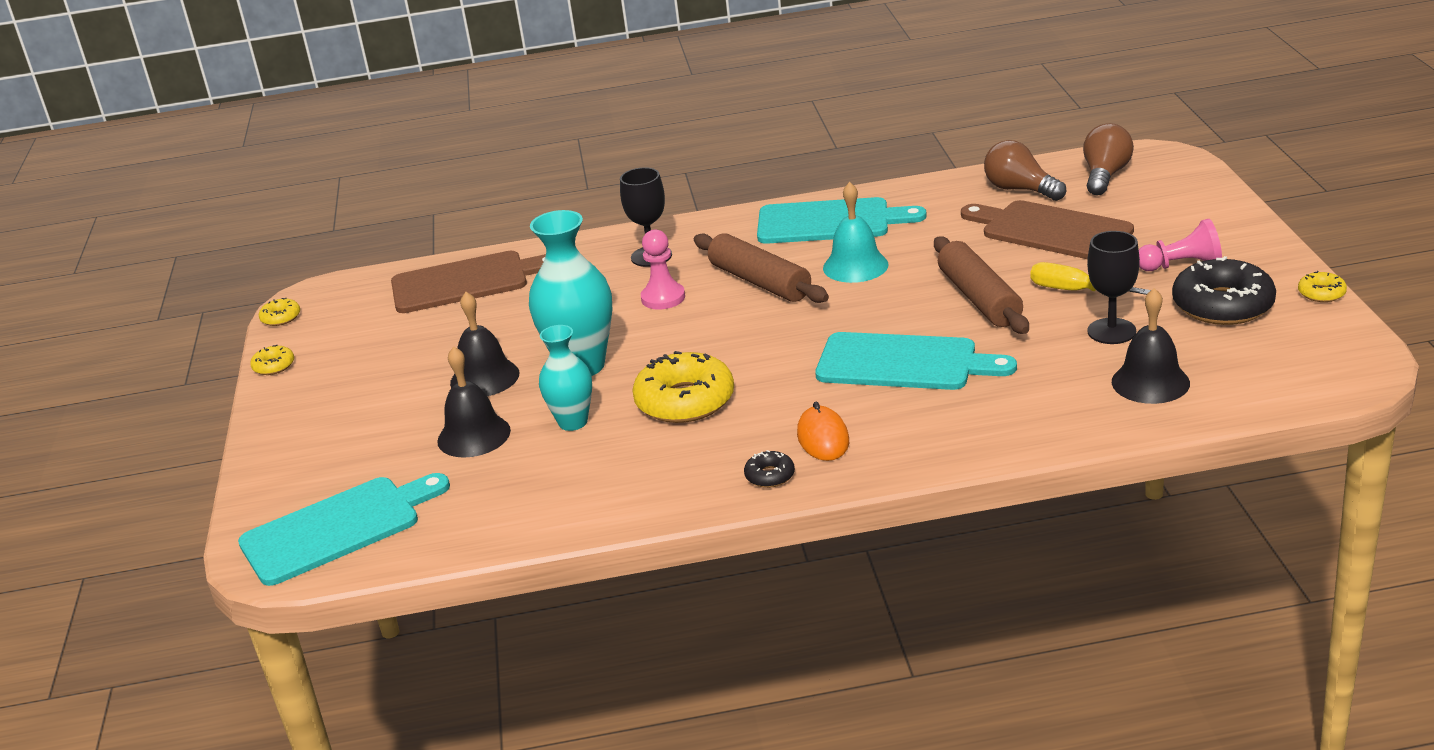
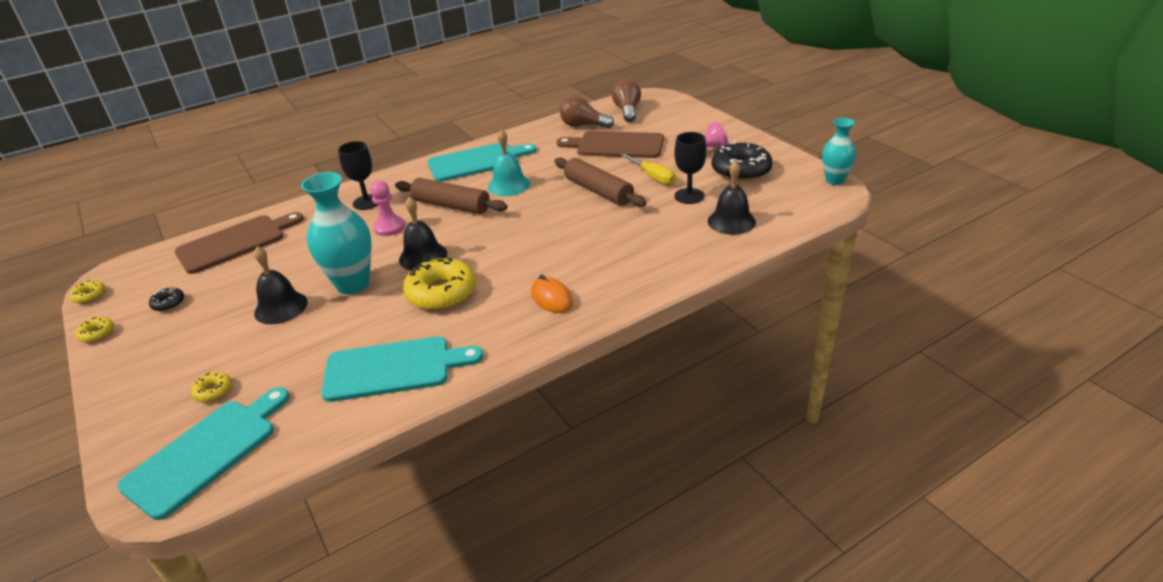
camera: 25 degrees left, 5 degrees up
(474, 435) = (291, 352): black bell -> black bell (423, 256)
(573, 422) = (365, 325): turquoise vase -> turquoise vase (835, 180)
(770, 476) = (530, 332): black donut -> black donut (168, 303)
(904, 363) = (576, 239): turquoise cutting board -> turquoise cutting board (394, 368)
(1075, 291) = (653, 177): yellow screwdriver -> yellow screwdriver turned 135 degrees counterclockwise
(1321, 293) = (788, 154): yellow donut -> yellow donut (213, 391)

